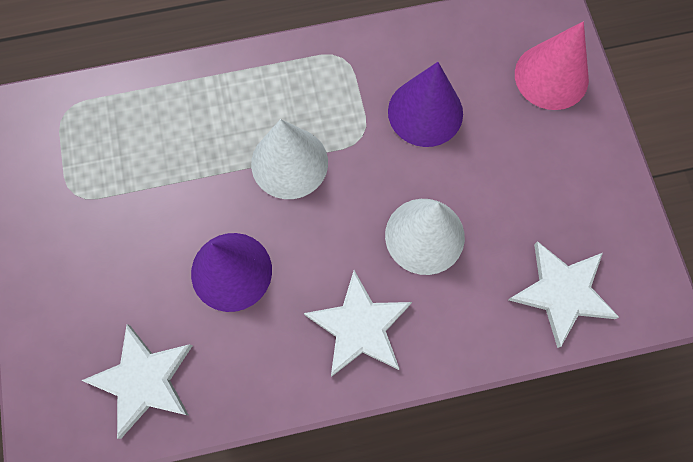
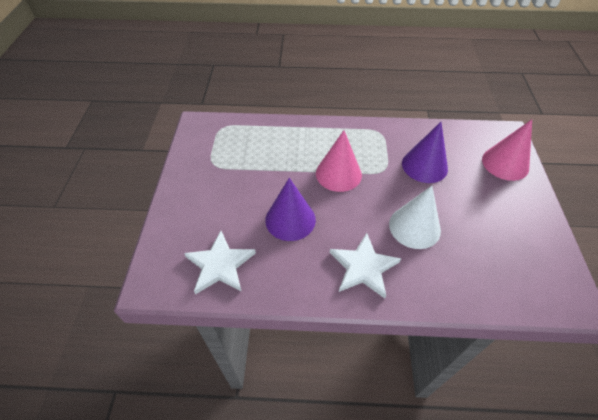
camera: 15 degrees right, 20 degrees down
(289, 163) = (338, 174): white cone -> pink cone
(562, 292) = (504, 279): white star -> none

